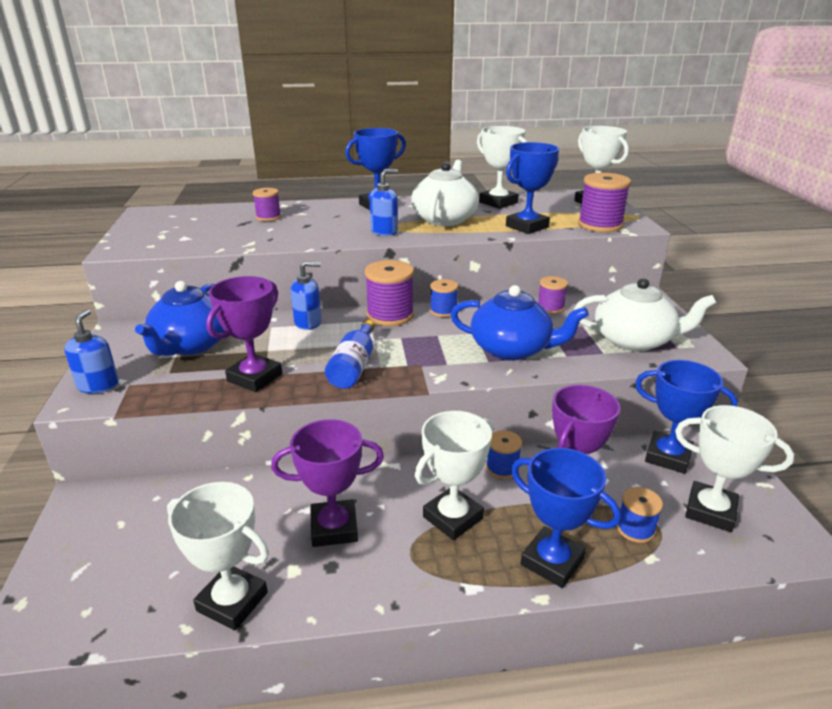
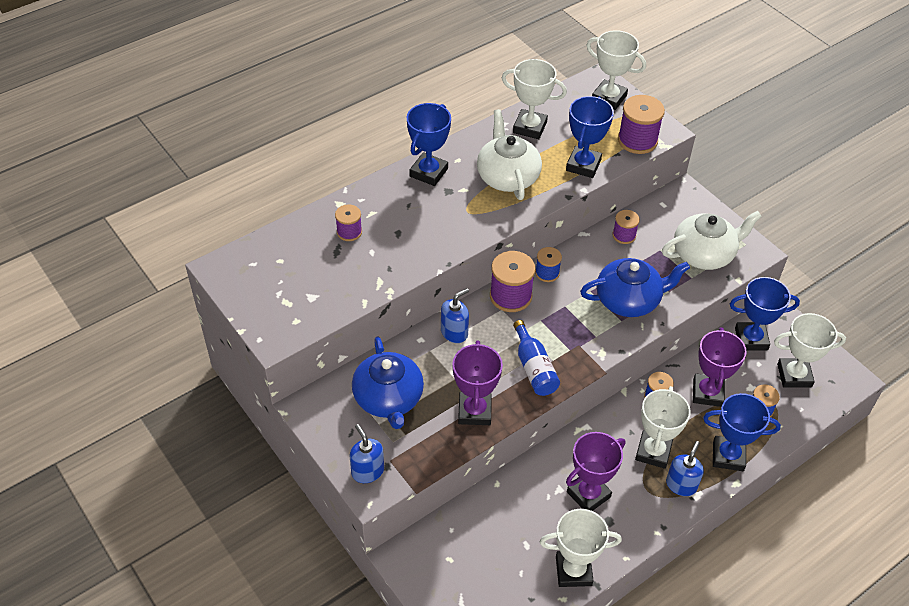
camera: 30 degrees left, 20 degrees up
(384, 231) = (474, 218): blue soap dispenser -> blue soap dispenser (681, 485)

